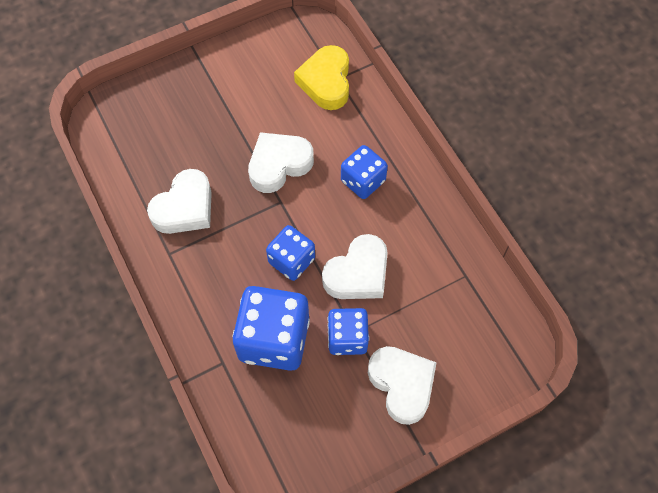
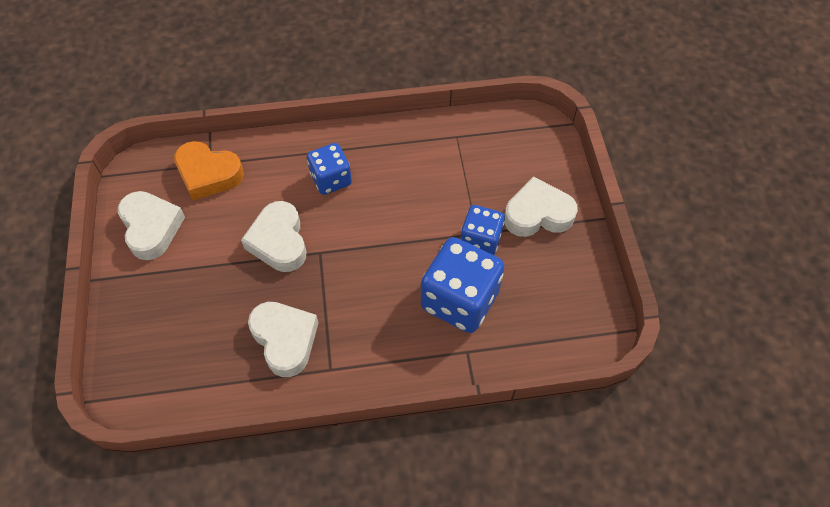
camera: 70 degrees left, 5 degrees down
(291, 260) = (386, 261): blue dice -> none
(326, 82) = (208, 174): yellow heart -> orange heart
(358, 273) = (422, 213): white heart -> white heart (151, 228)

